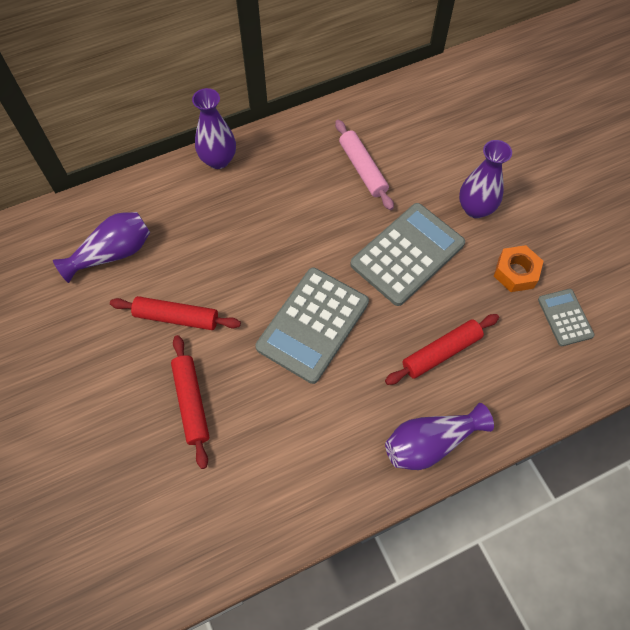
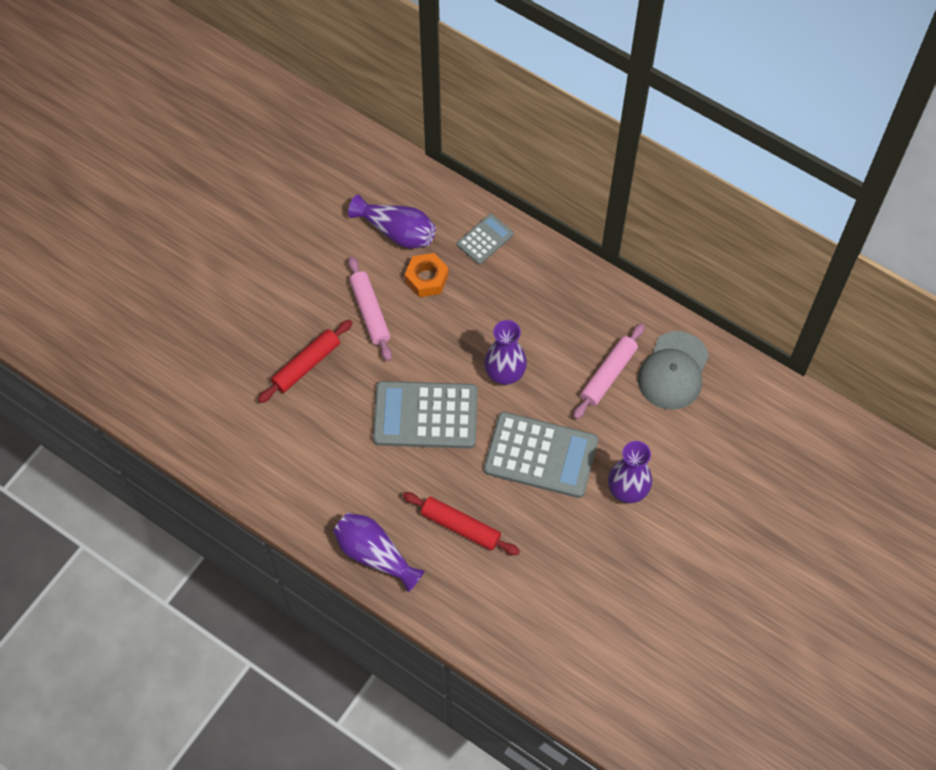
camera: 60 degrees right, 0 degrees up
(176, 317) = (370, 312): red rolling pin -> pink rolling pin
(218, 160) = (539, 254): purple vase -> purple vase (504, 373)
(387, 125) = (673, 371): none -> grey cap
(516, 272) = (579, 553): orange nut -> orange nut (426, 279)
(565, 317) = (557, 614): grey calculator -> grey calculator (485, 239)

